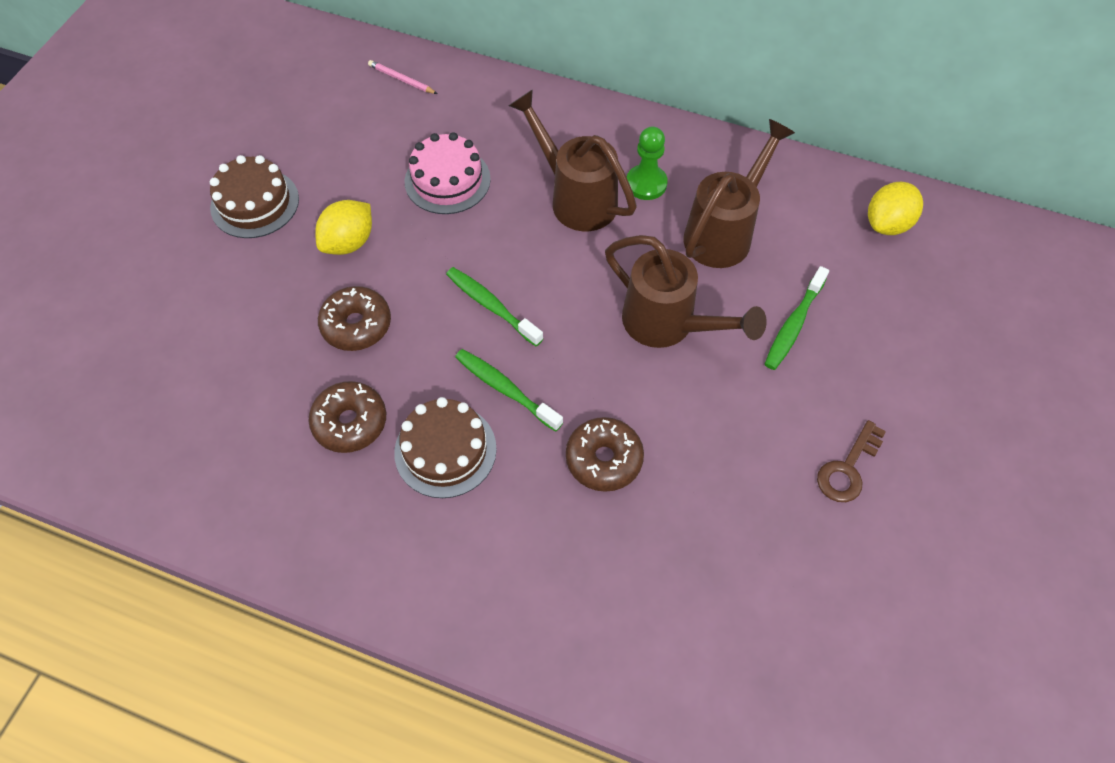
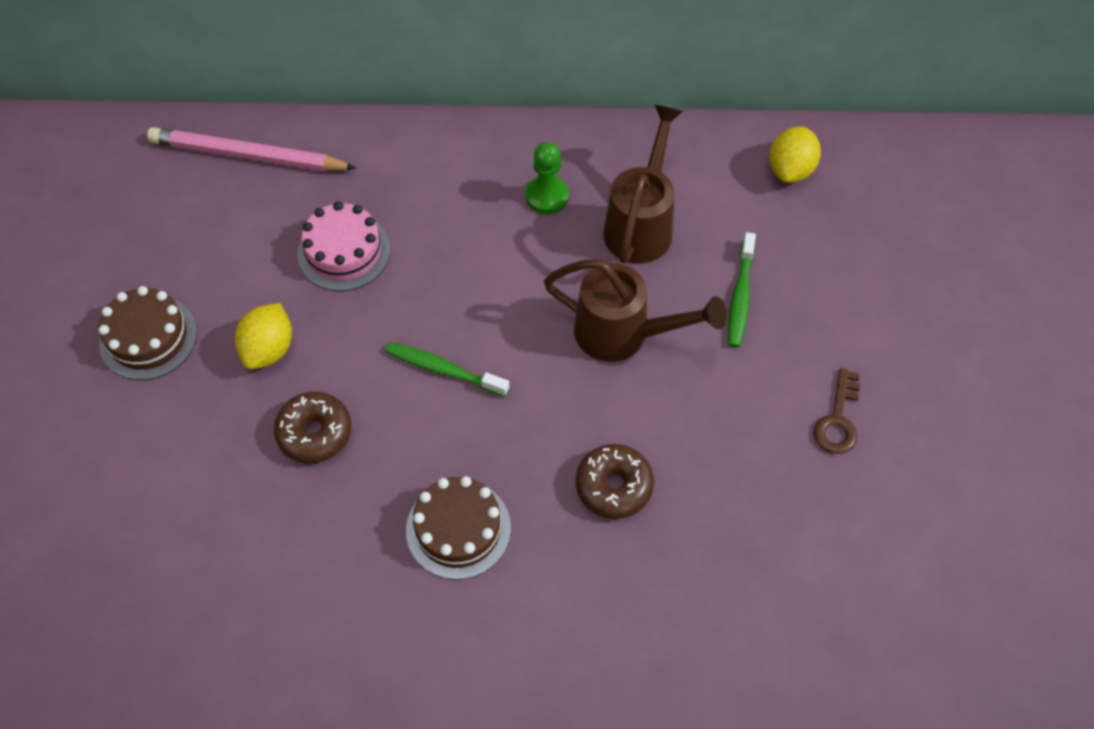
camera: 20 degrees left, 0 degrees up
(350, 422) = (351, 533): brown donut -> none
(401, 79) = (248, 155): pink pencil -> pink pencil, size x2.32
(505, 389) = (491, 449): green toothbrush -> none
(575, 197) = (482, 231): brown watering can -> none

